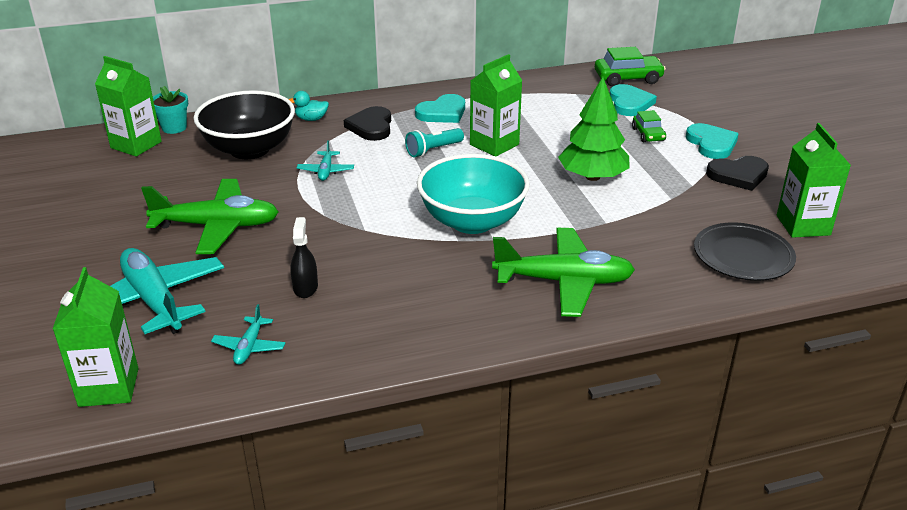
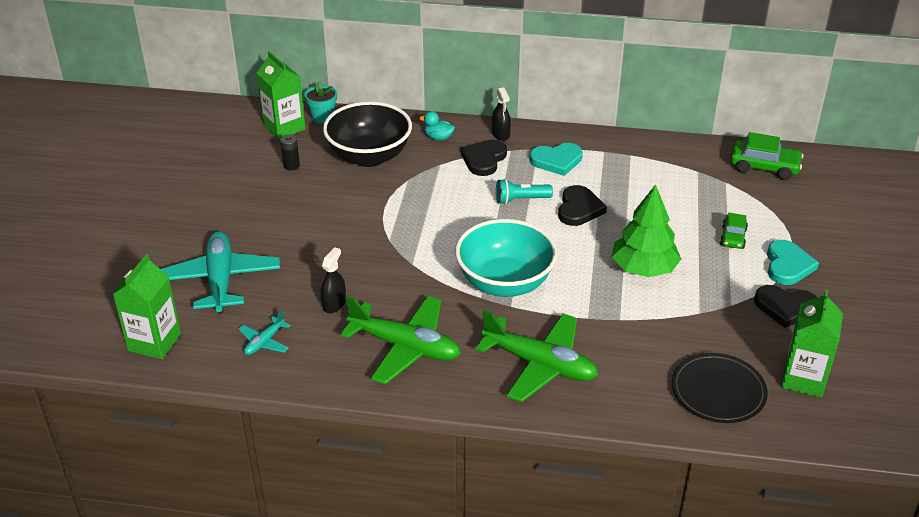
camera: 25 degrees right, 5 degrees up
(167, 176) = (291, 165): none -> black battery
(217, 226) = (301, 226): green plane -> green plane (405, 347)
(326, 171) = (417, 196): turquoise plane -> none
(372, 103) = (500, 134): none -> black spray bottle
(494, 144) = (579, 209): green carton -> black heart
(629, 103) = (742, 197): turquoise heart -> none

